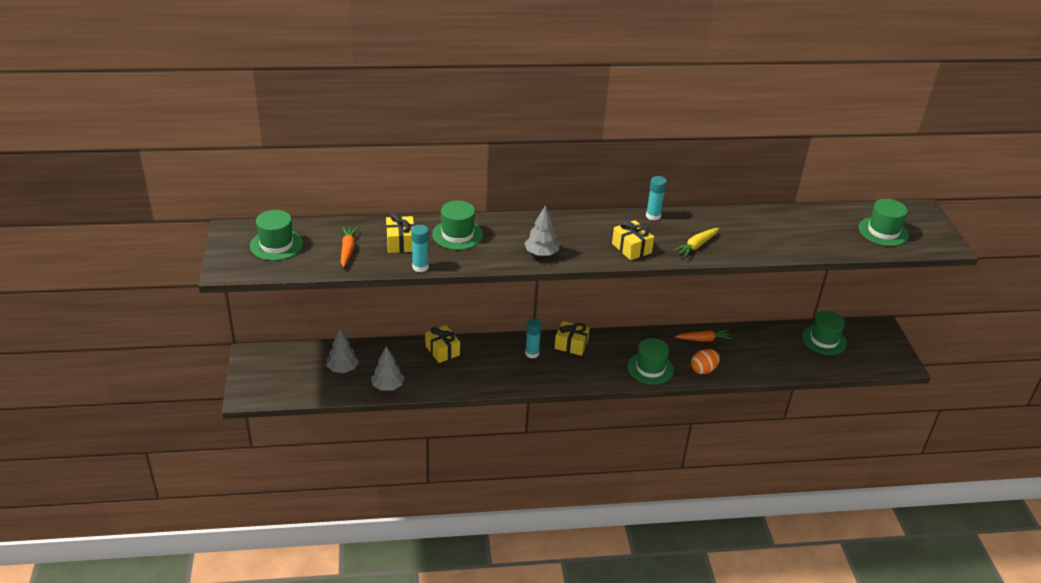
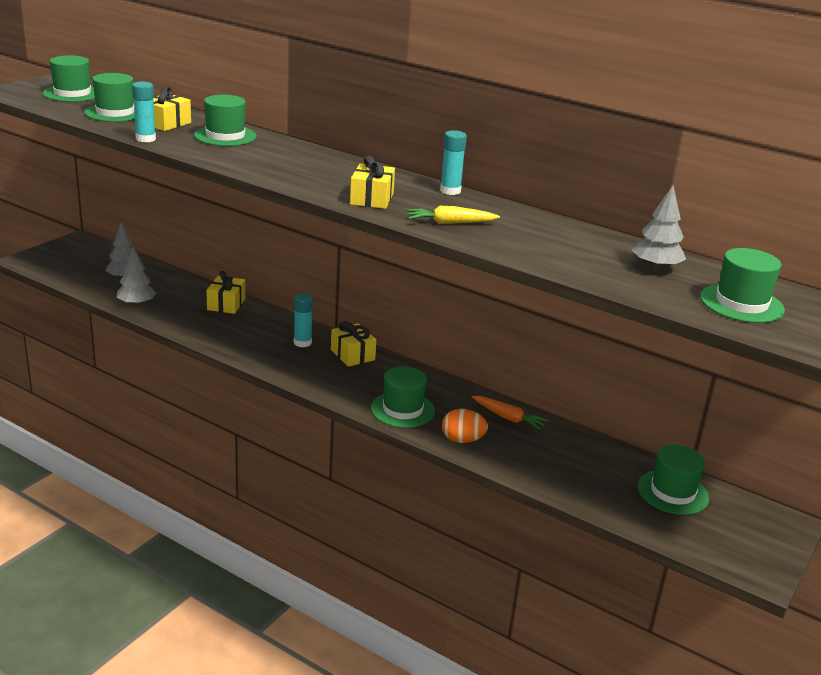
camera: 40 degrees right, 10 degrees down
(348, 250) = (115, 113): orange carrot -> green hat
(541, 253) = (271, 170): grey tree -> grey tree (655, 267)

